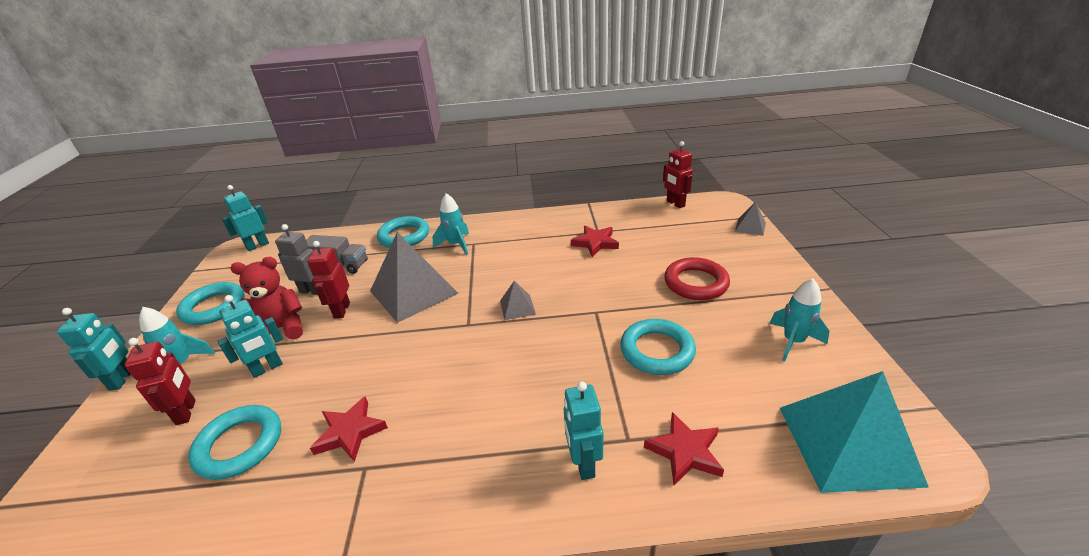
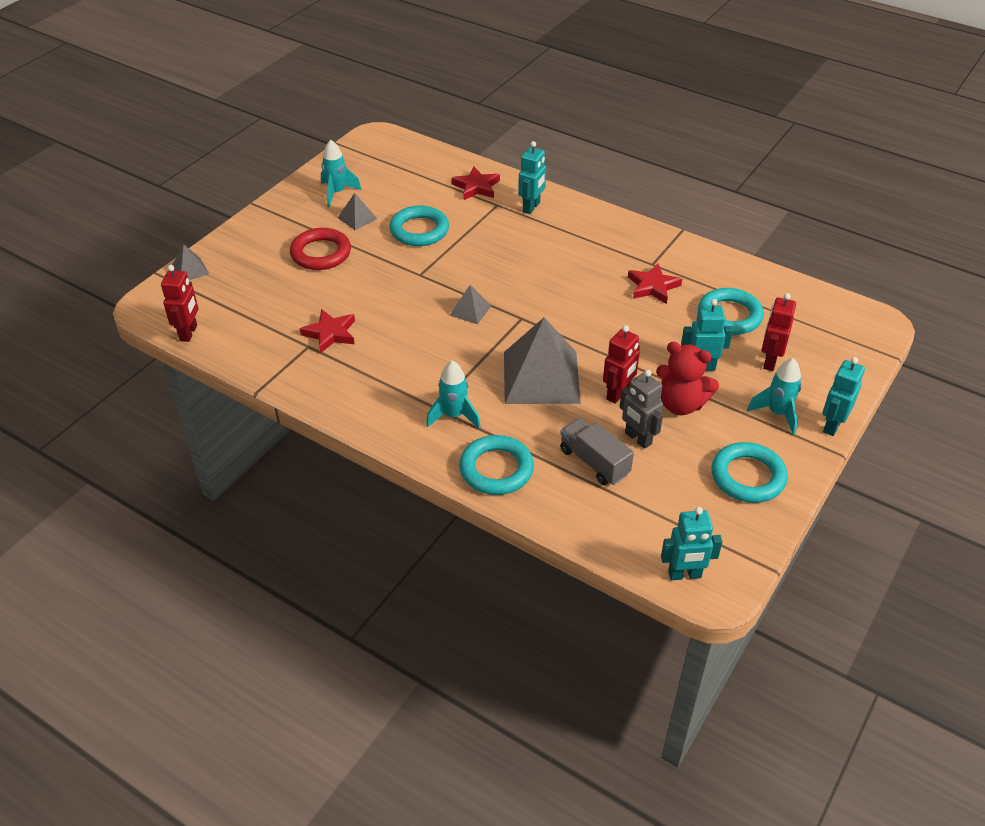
camera: 145 degrees left, 10 degrees up
(728, 328) = (357, 218): none -> grey pyramid
(848, 444) = (400, 153): turquoise pyramid -> none

